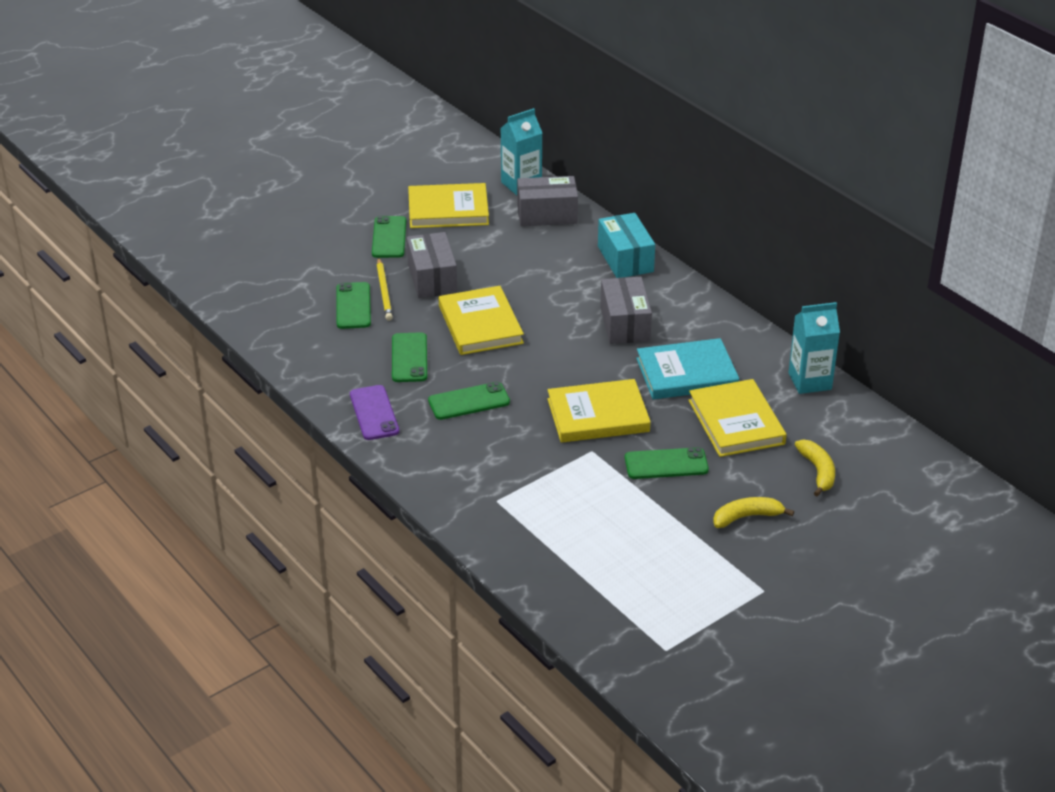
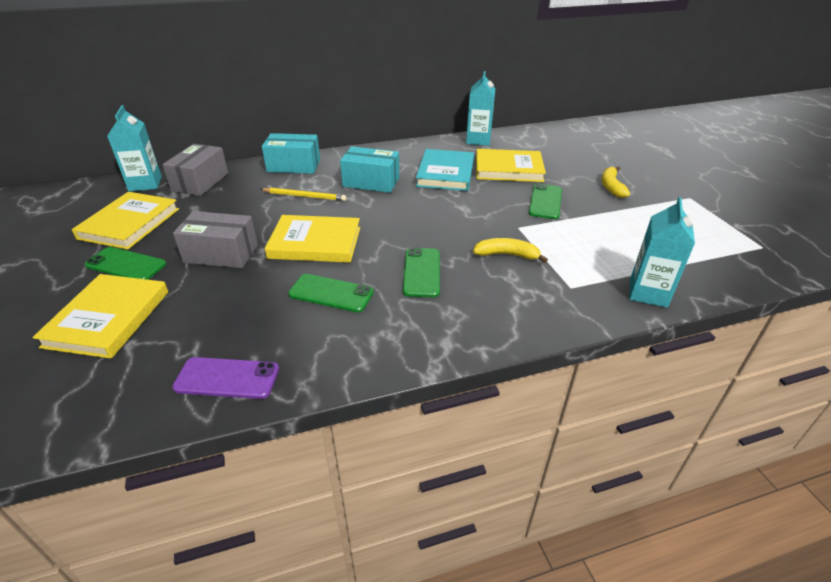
camera: 70 degrees left, 0 degrees up
(353, 306) = (211, 313): green phone -> none
(374, 413) = (405, 337): purple phone -> purple phone (227, 378)
(384, 291) = (209, 286): yellow pencil -> yellow pencil (305, 196)
(515, 554) = (648, 293): none -> turquoise carton
(598, 415) = (475, 215): yellow book -> yellow book (108, 318)
(625, 324) = (371, 182): grey box -> turquoise box
(818, 471) = (569, 156): yellow banana -> yellow banana (507, 255)

